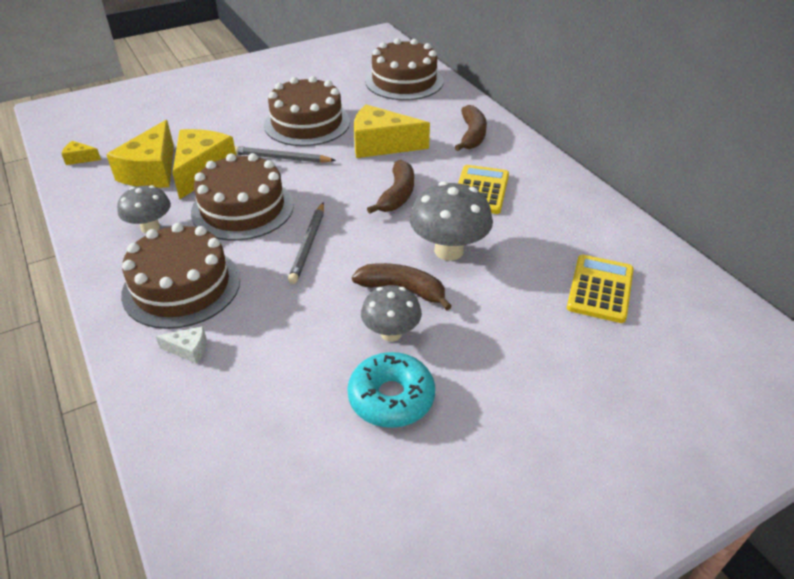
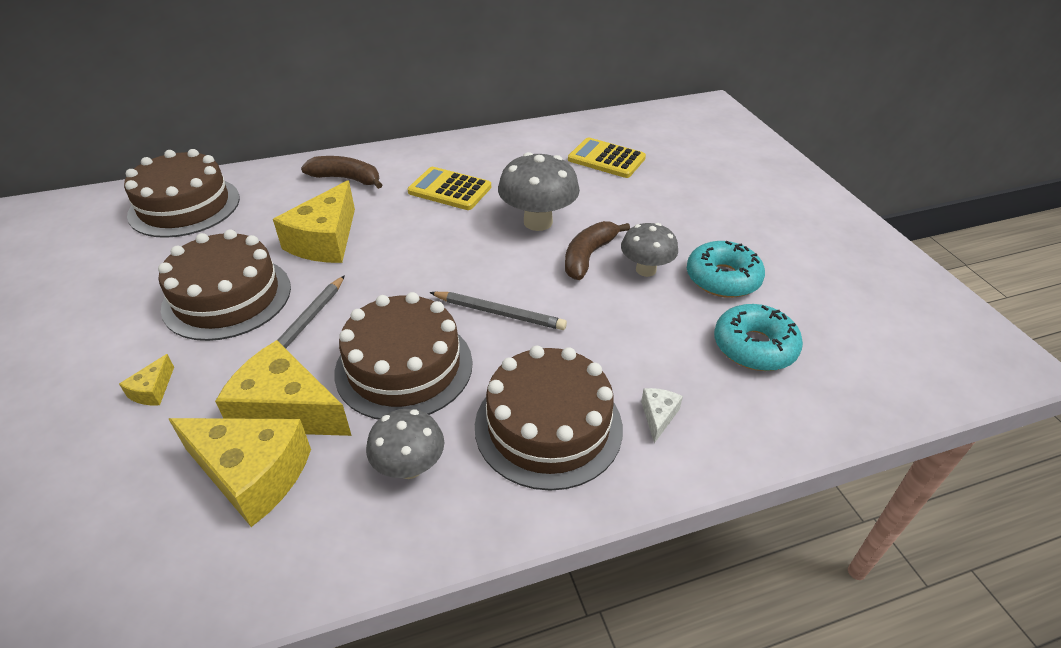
camera: 80 degrees left, 0 degrees up
(80, 158) = (136, 596): yellow cheese -> yellow cheese (152, 390)
(281, 422) = (754, 347): none -> turquoise donut
(397, 195) = (433, 241): brown banana -> none

